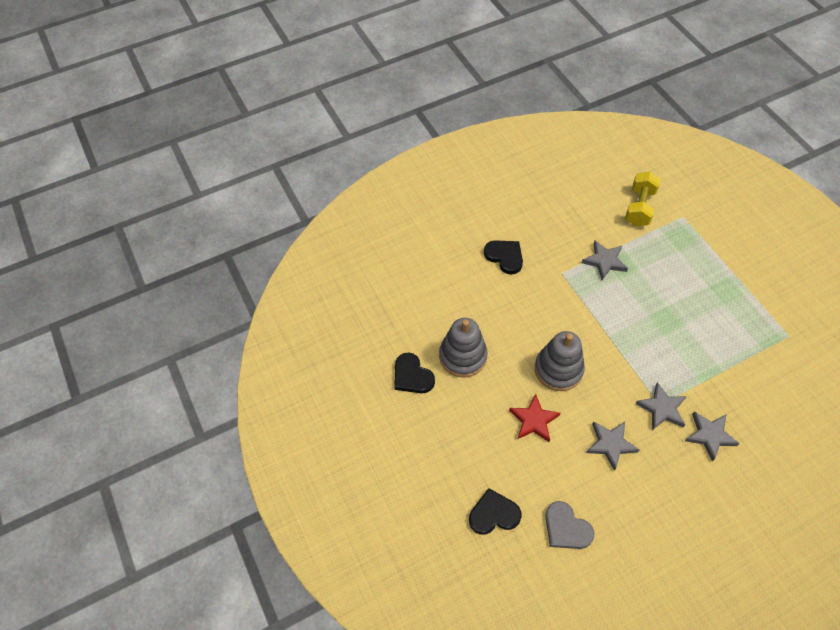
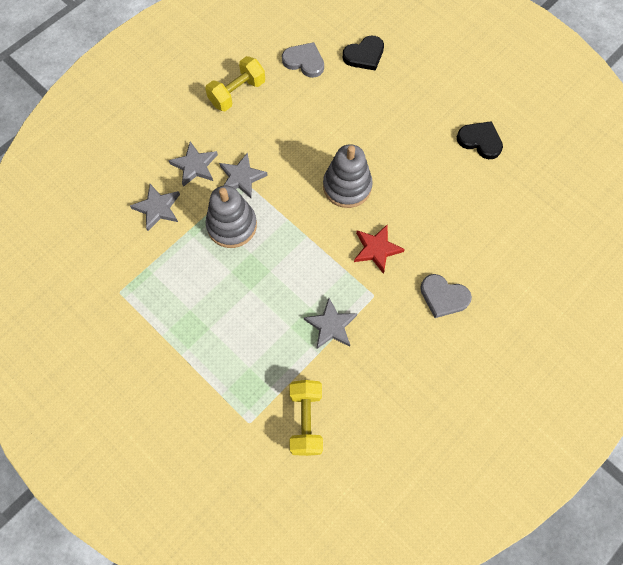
camera: 160 degrees right, 10 degrees up
(463, 356) = (442, 173): grey stacking toy -> grey stacking toy (232, 225)
(505, 257) = (443, 297): black heart -> grey heart
(534, 420) = (355, 134): red star -> red star (376, 249)
(610, 444) = (282, 133): grey star -> grey star (157, 208)
(653, 510) = (237, 93): none -> yellow dumbbell

